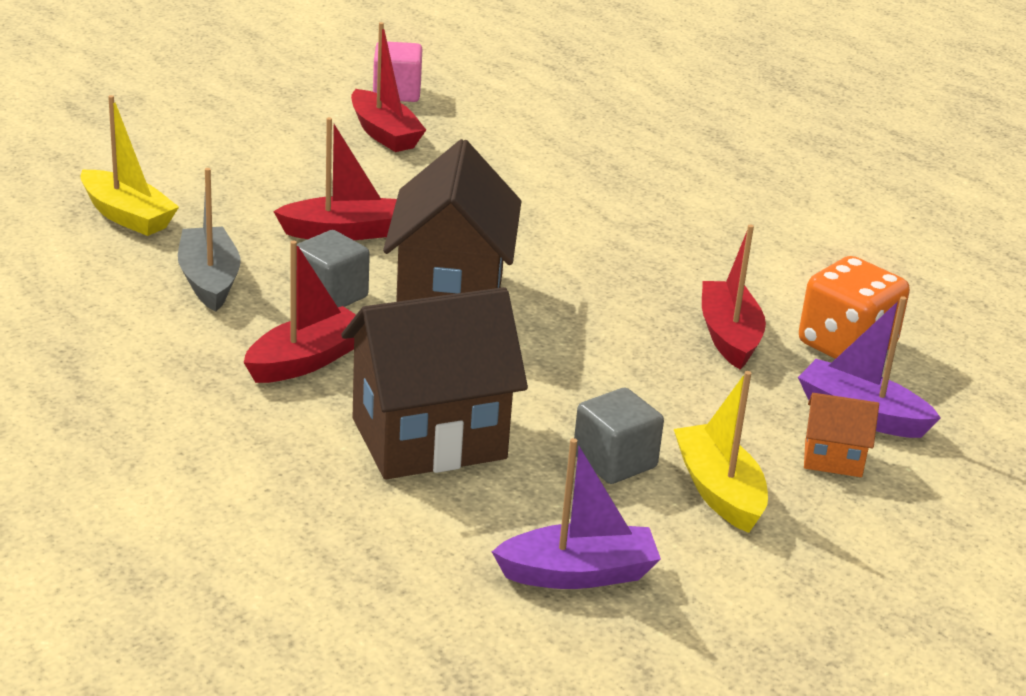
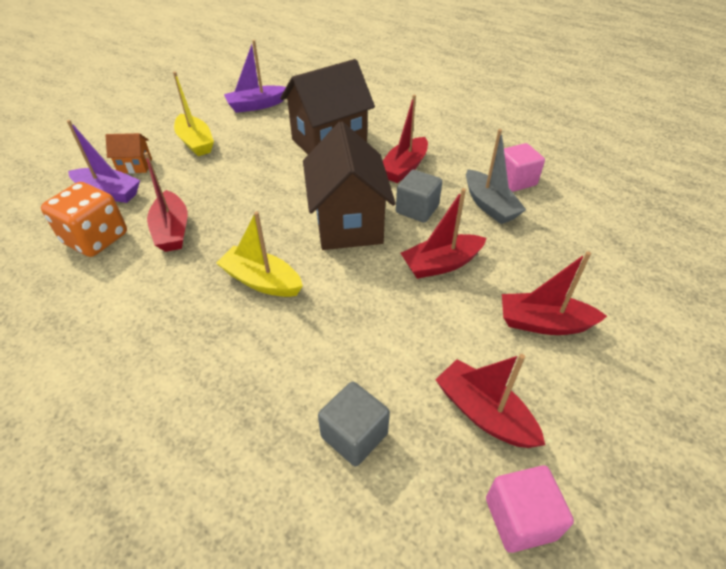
camera: 170 degrees right, 15 degrees up
(127, 216) = (583, 245): yellow boat -> yellow boat (262, 281)
(127, 305) = (515, 181): none -> pink cube
(264, 168) = (543, 323): none -> red boat
(614, 461) = (243, 147): grey cube -> grey cube (354, 435)

